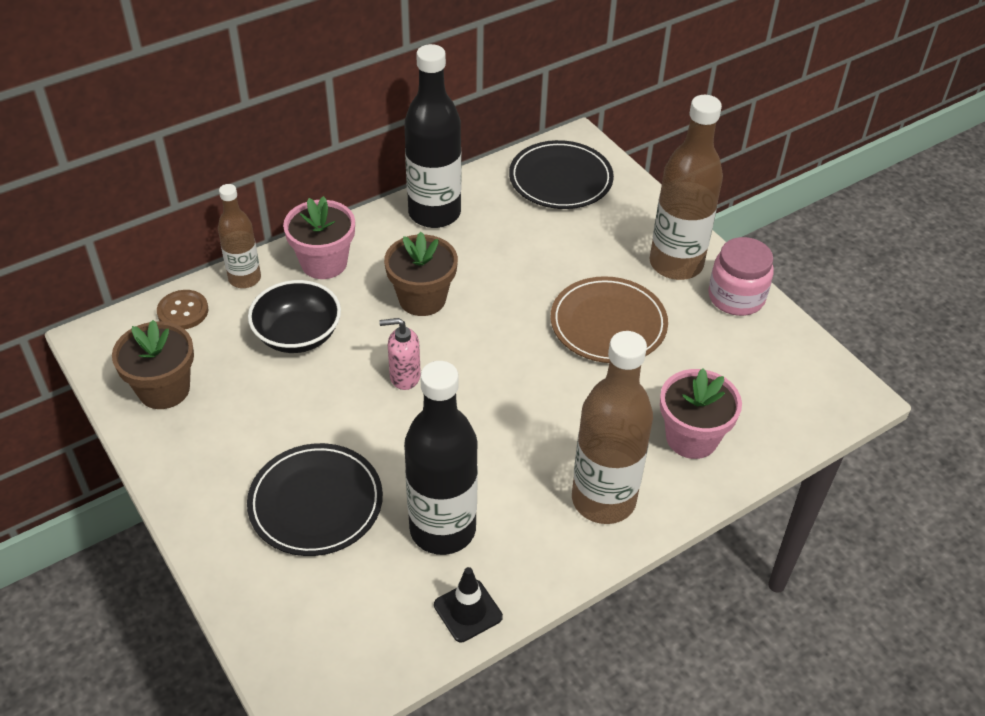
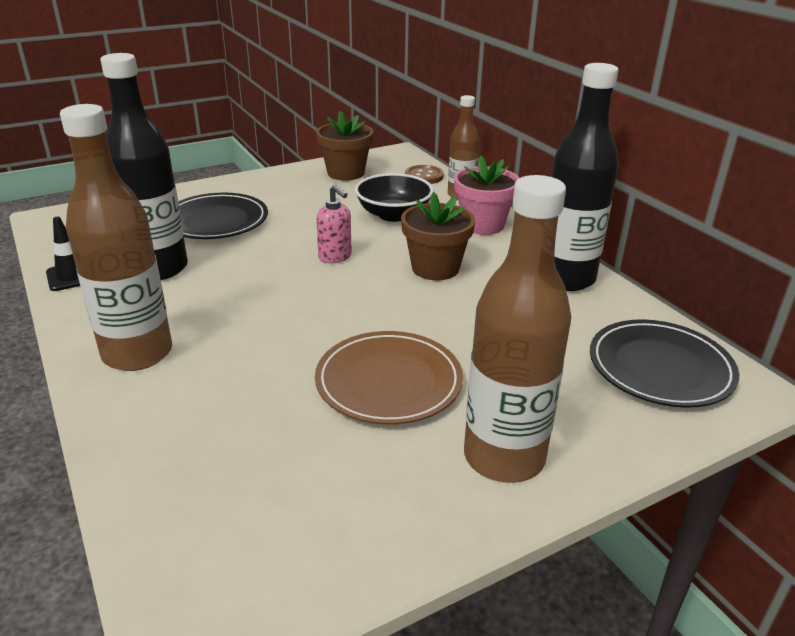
camera: 95 degrees right, 15 degrees down
(404, 376) = (335, 257): pink soap dispenser -> pink soap dispenser turned 135 degrees clockwise
(691, 438) = (187, 428): pink flower pot -> none
(736, 297) = (433, 516): pink jar -> none

